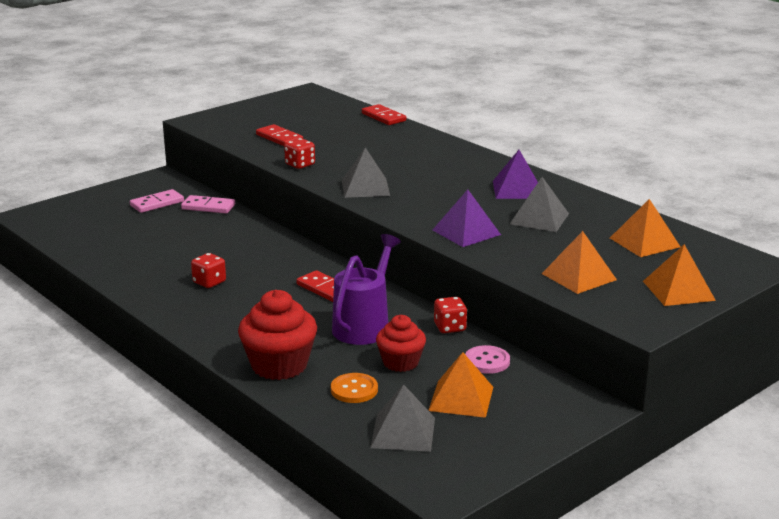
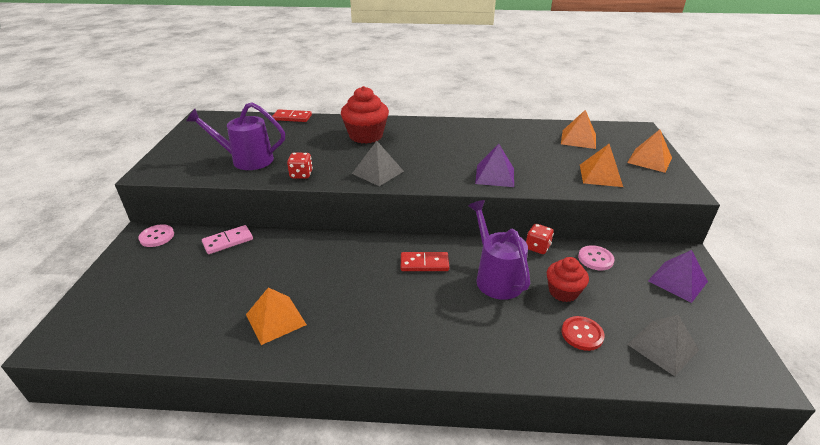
camera: 45 degrees left, 10 degrees up
(157, 203) = (177, 260): pink domino -> none
(167, 183) = (157, 237): none -> pink button
(209, 282) = (338, 308): red dice -> none
(279, 138) = (246, 160): red domino -> purple watering can
(279, 365) = (509, 349): red cupcake -> red cupcake (366, 136)
(354, 390) = (582, 334): orange button -> red button
(461, 398) = (635, 295): orange pyramid -> orange pyramid (276, 319)
(517, 189) = (460, 135): purple pyramid -> purple pyramid (677, 281)
(539, 218) = (508, 148): grey pyramid -> none

